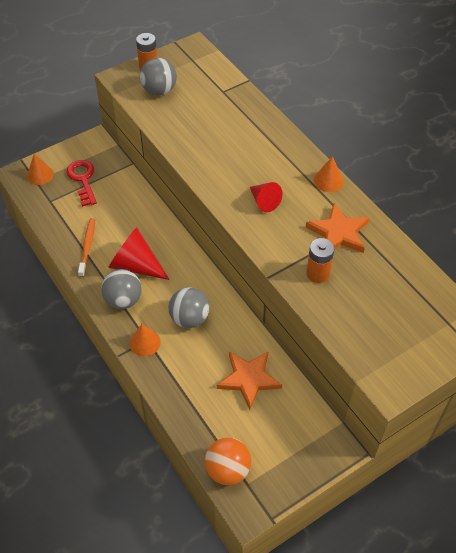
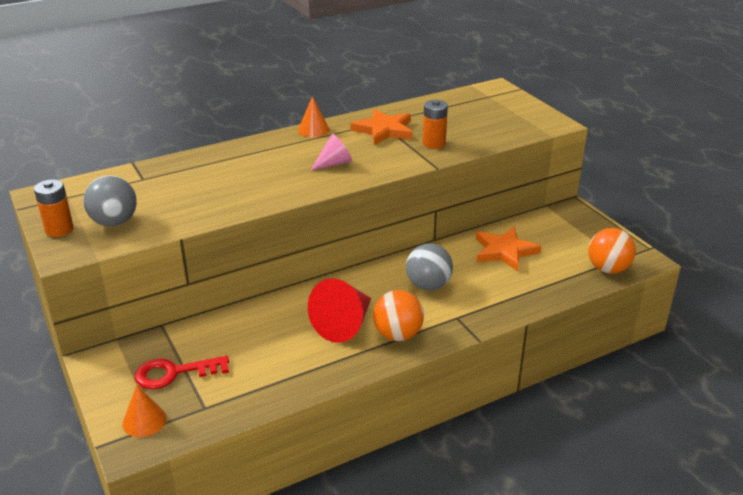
camera: 85 degrees left, 20 degrees down
(87, 246) = (303, 367): orange toothbrush -> none
(123, 300) = (398, 335): grey ball -> orange ball
(145, 342) = (460, 319): orange cone -> none
(264, 201) = (334, 163): red cone -> pink cone

